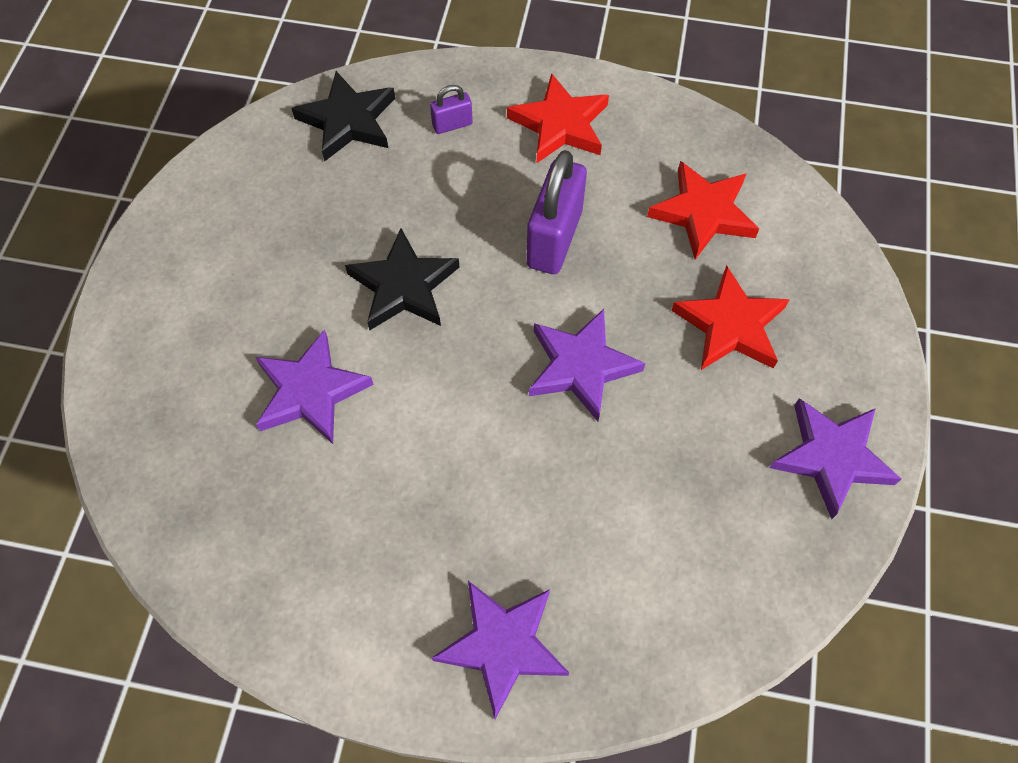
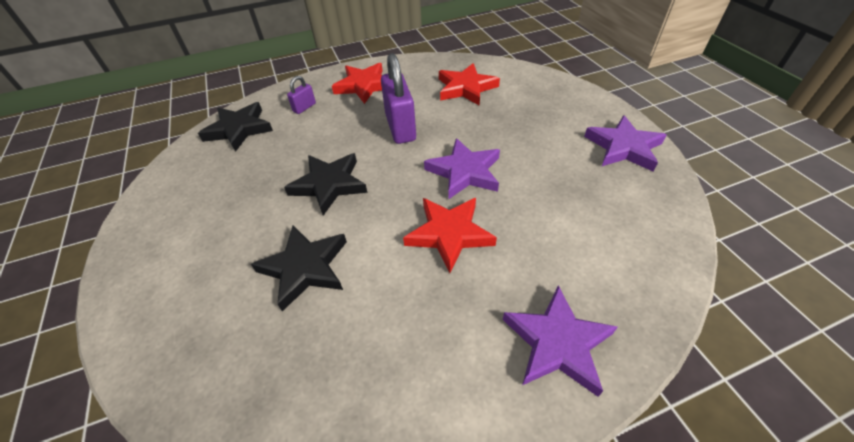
camera: 30 degrees left, 15 degrees down
(311, 391) = (305, 268): purple star -> black star
(730, 325) = (521, 121): red star -> red star (449, 234)

